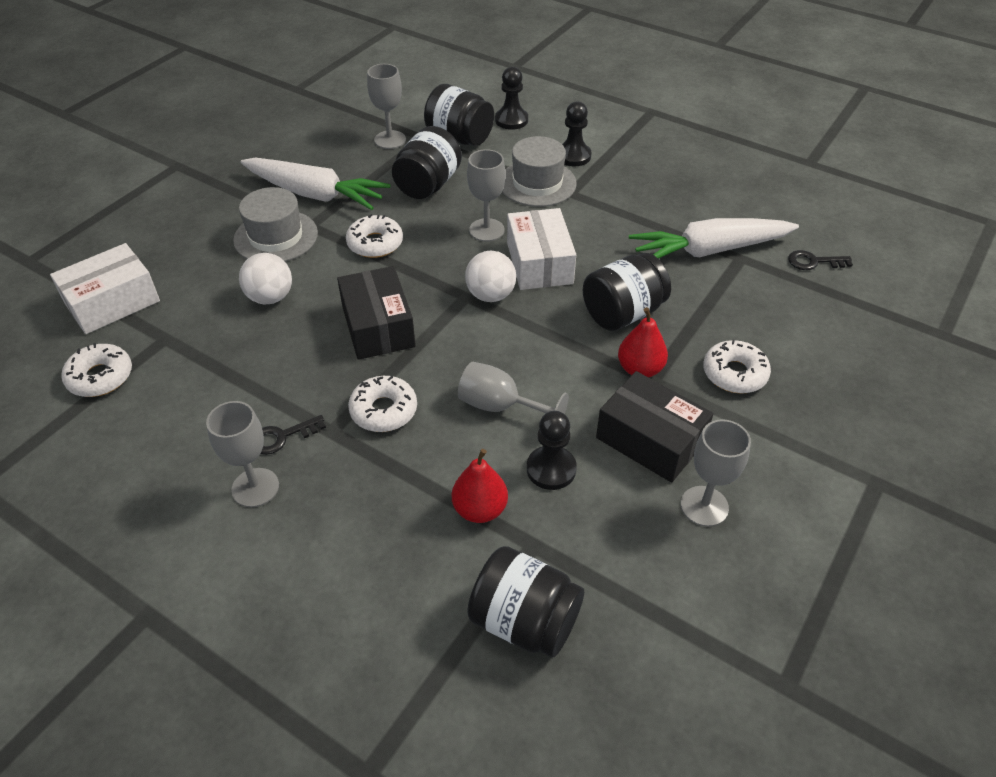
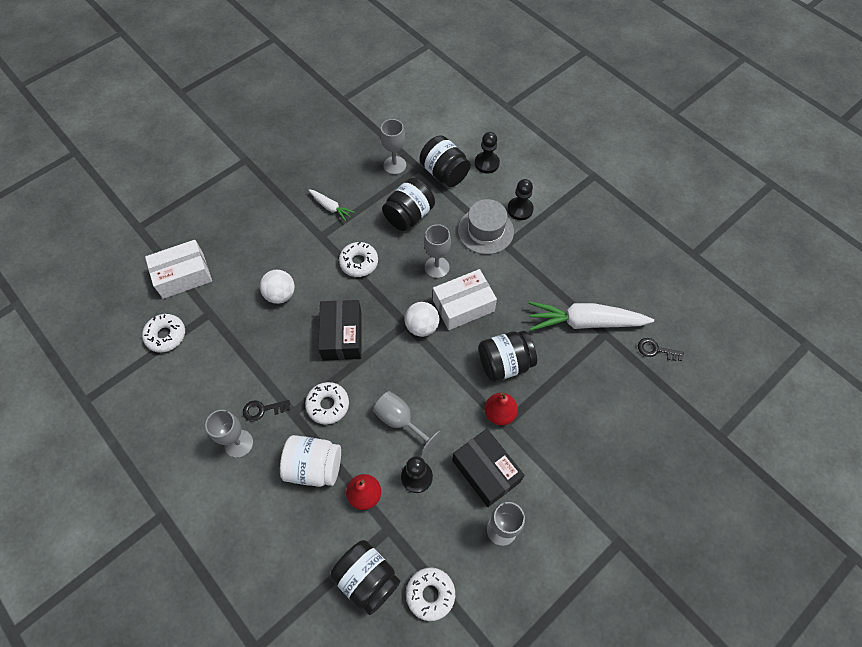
camera: 15 degrees right, 15 degrees up
(276, 237) = (296, 241): grey hat -> none
(315, 194) = (330, 207): white carrot -> white carrot, size x0.49
(387, 491) = (314, 467): none -> white jar
(539, 263) = (463, 306): white box -> white box turned 60 degrees clockwise
(734, 374) = (561, 433): white donut -> white donut (430, 594)

